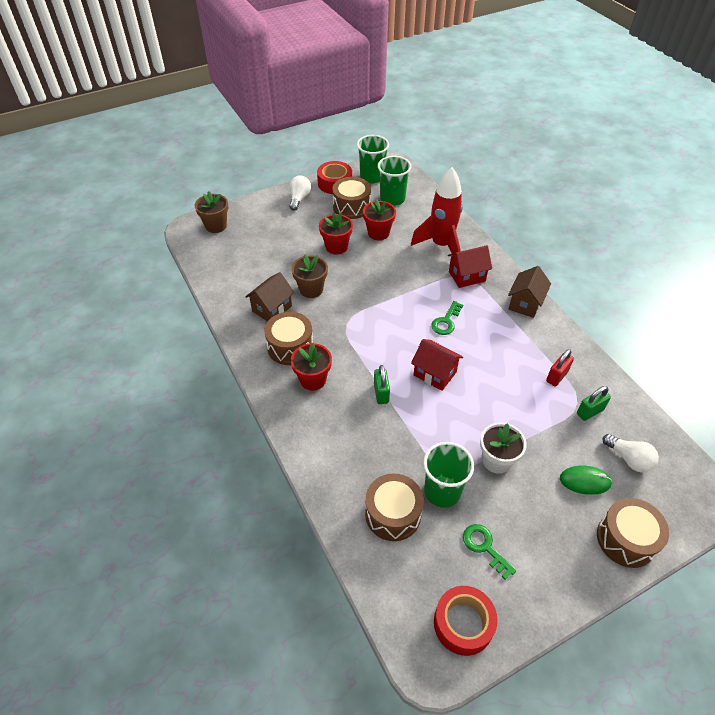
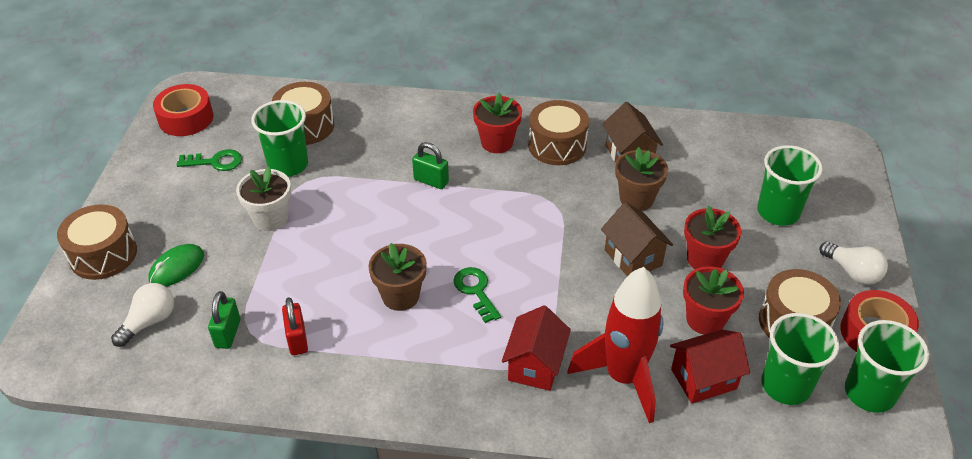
camera: 125 degrees right, 5 degrees down
(216, 226) = (831, 166): brown flower pot -> brown flower pot (400, 296)
(274, 233) = (778, 212): none -> green cup
(435, 374) = (412, 234): red house -> red house (703, 379)
(525, 303) = (428, 396): brown house -> brown house (633, 257)
(629, 459) = (149, 322): white light bulb -> white light bulb turned 135 degrees clockwise

